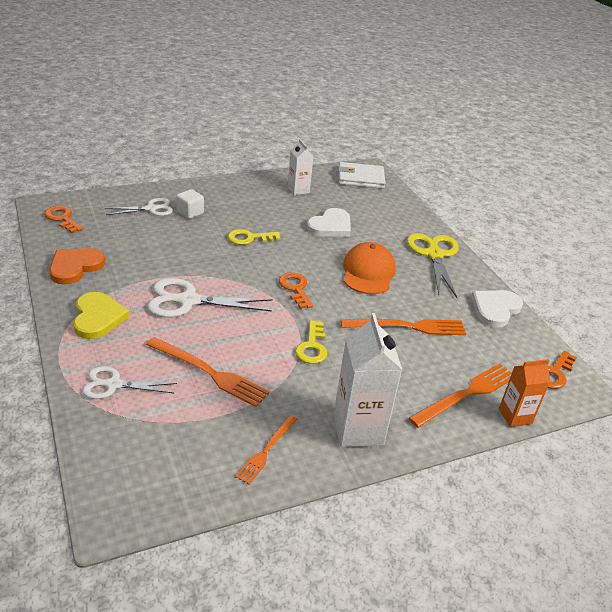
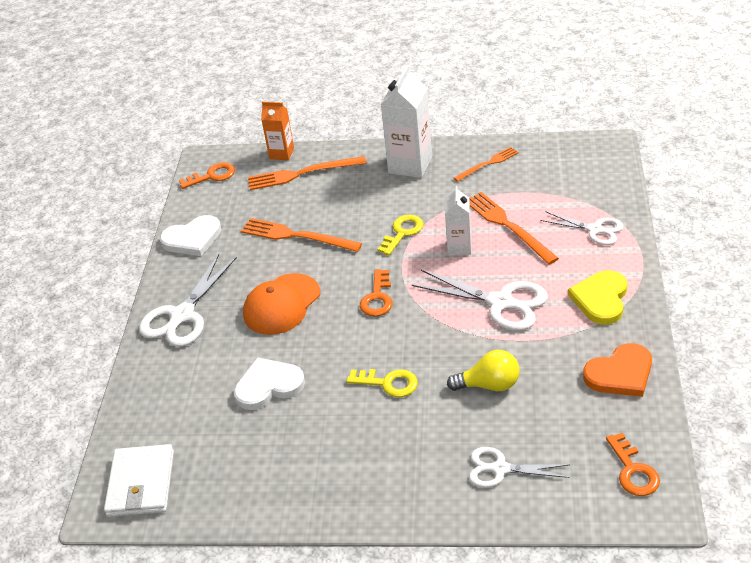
camera: 145 degrees left, 5 degrees up
(175, 247) = (489, 385): none -> yellow light bulb
(190, 213) = (446, 449): white cube -> none
(298, 190) = (260, 472): white carton -> white carton (459, 247)
(361, 178) = (141, 483): white wallet -> white wallet turned 60 degrees clockwise
(434, 254) = (182, 316): yellow scissors -> white scissors

